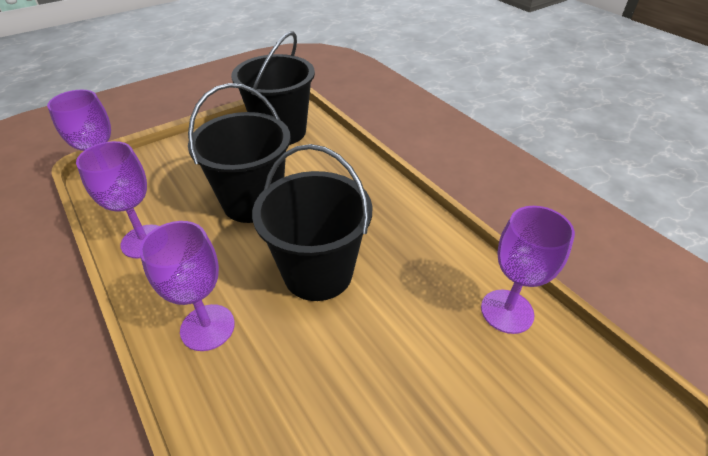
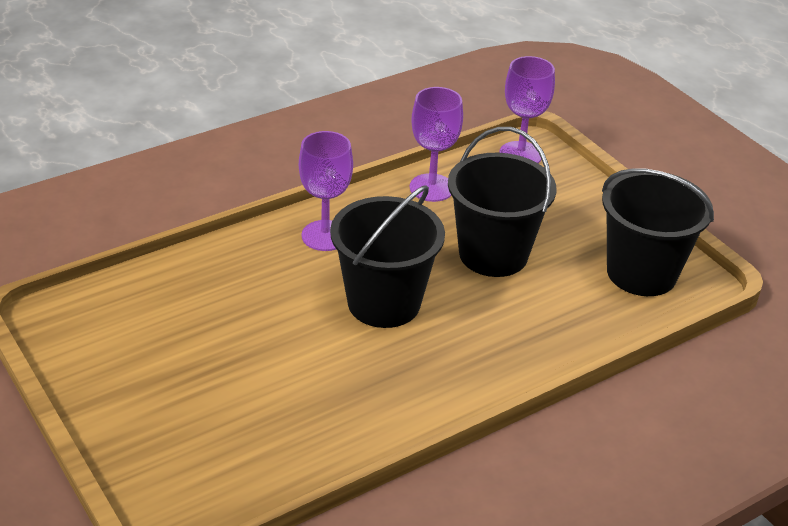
camera: 90 degrees right, 5 degrees down
(507, 311) = (320, 441): purple goblet -> none

